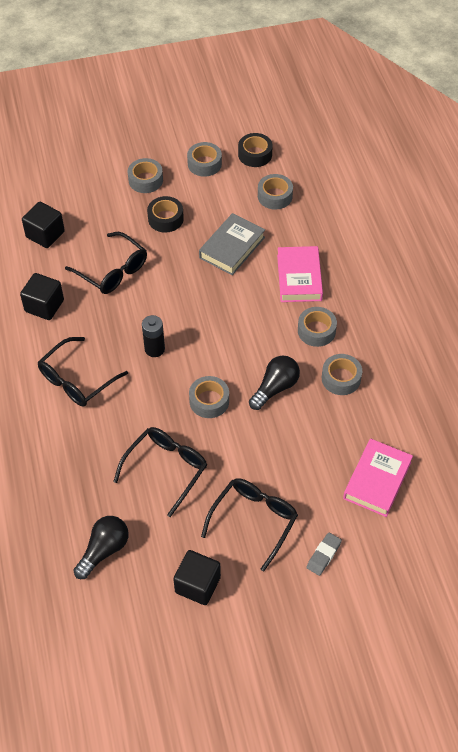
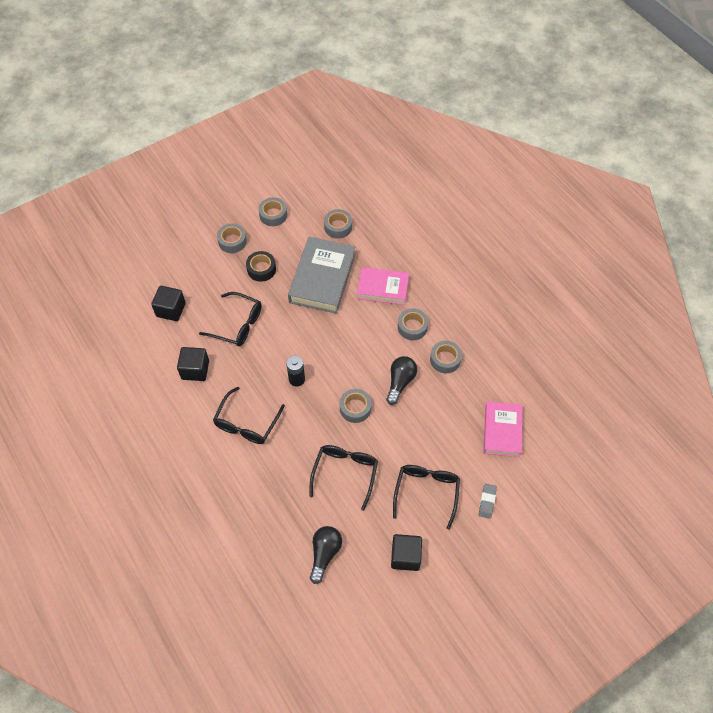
camera: 20 degrees left, 5 degrees up
(232, 247) = (322, 278): grey book -> grey book, size x1.53
(255, 154) = (309, 197): black tape -> none
(299, 278) = (383, 288): pink book -> pink book turned 60 degrees counterclockwise

